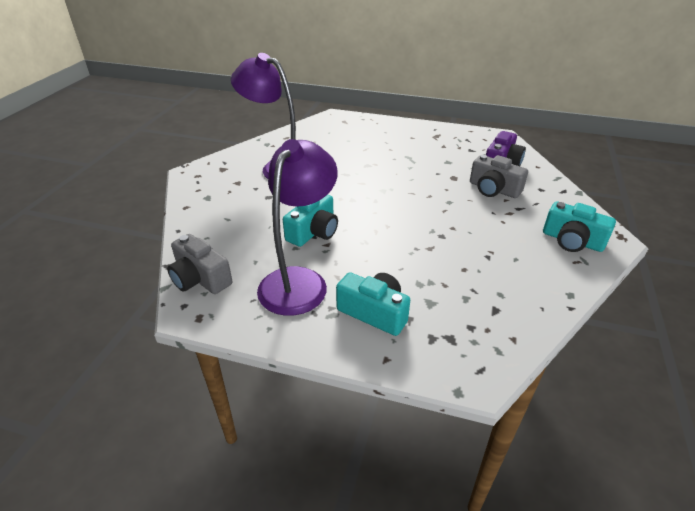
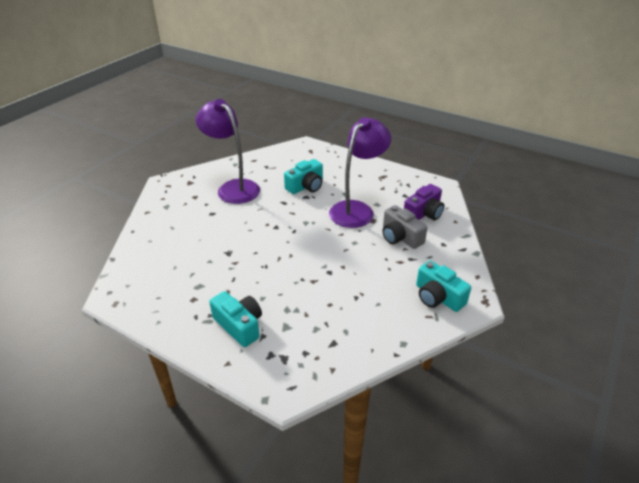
camera: 15 degrees right, 0 degrees up
(200, 278) = (130, 273): grey camera -> none
(299, 281) = (198, 289): purple lamp -> purple lamp (357, 209)
(313, 232) = (230, 250): turquoise camera -> turquoise camera (306, 186)

